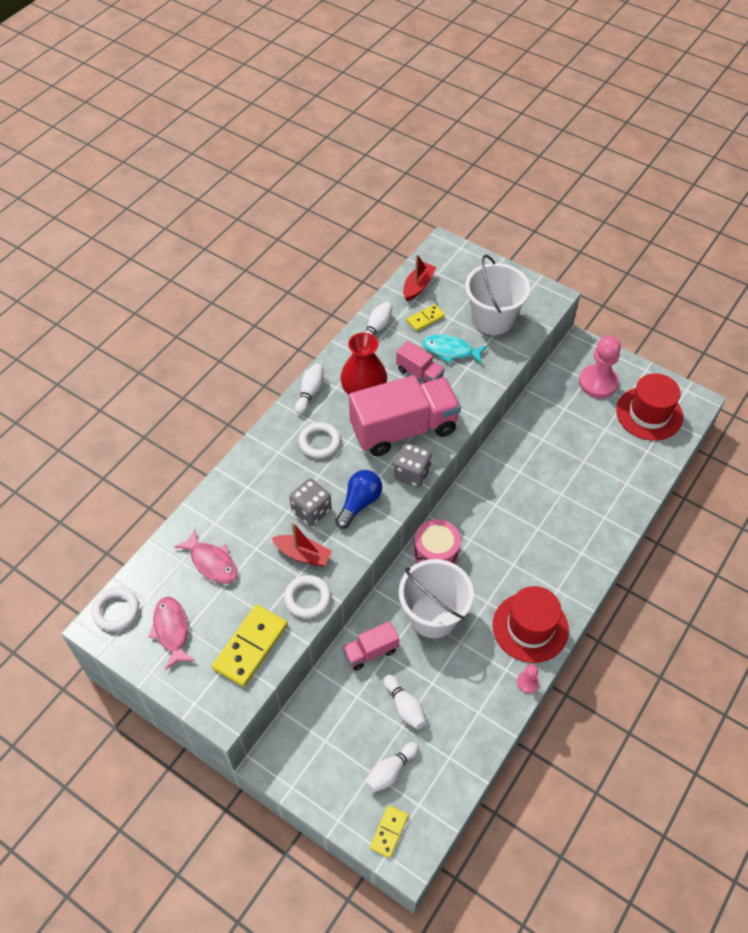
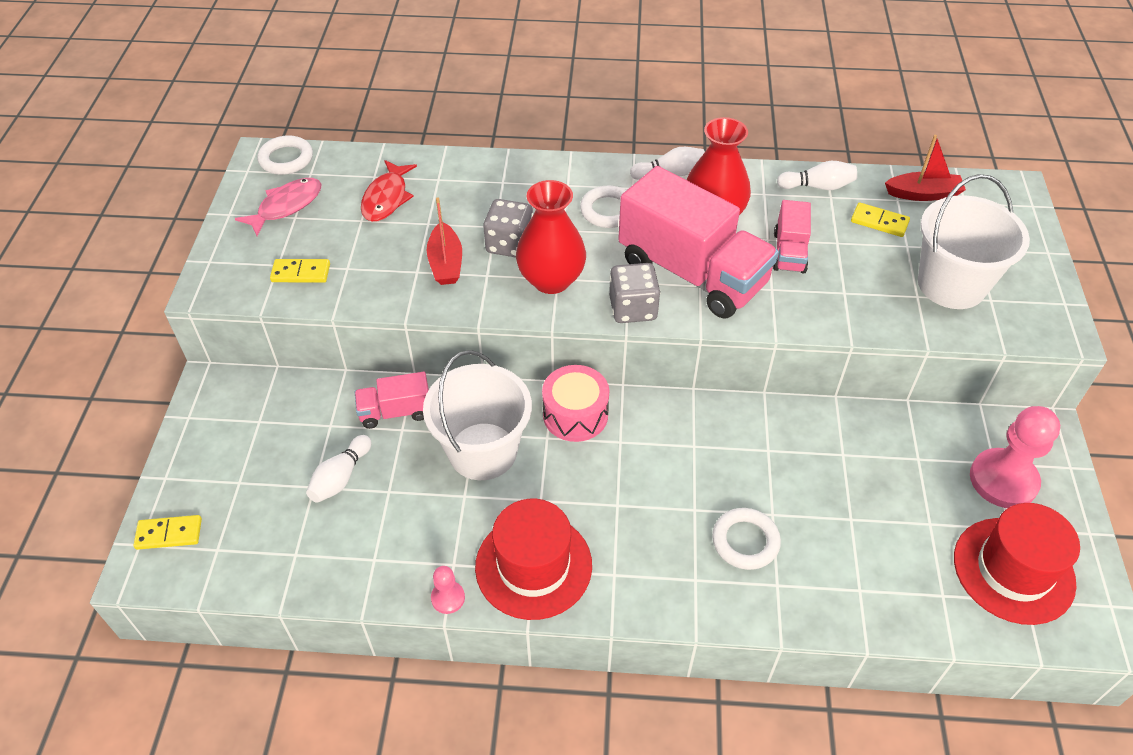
camera: 60 degrees right, 5 degrees down
(212, 562) = (386, 198): pink fish -> red fish
(250, 646) = (301, 273): yellow domino -> yellow domino, size x0.56
(307, 598) = (391, 292): white ring -> white ring (745, 541)
(359, 503) = (551, 280): blue light bulb -> red vase
(370, 652) = (395, 412): pink truck -> pink truck turned 45 degrees counterclockwise
(390, 771) = (248, 501): white bowling pin -> none
(450, 351) = (855, 265): turquoise fish -> none

